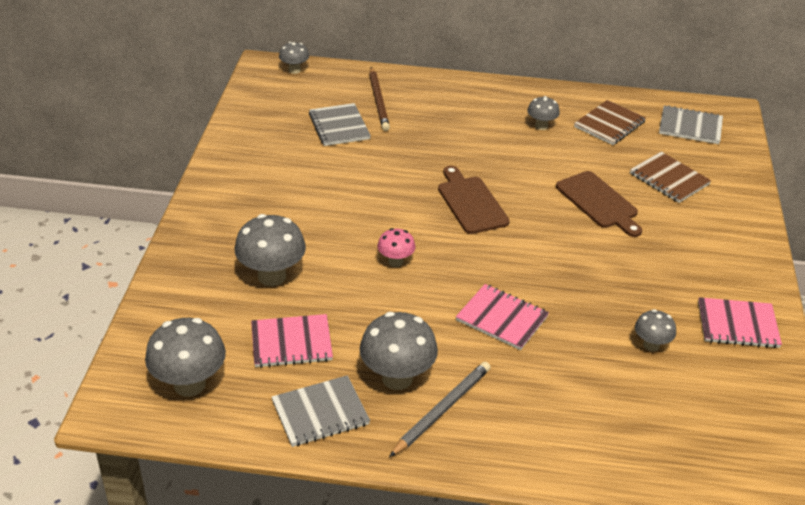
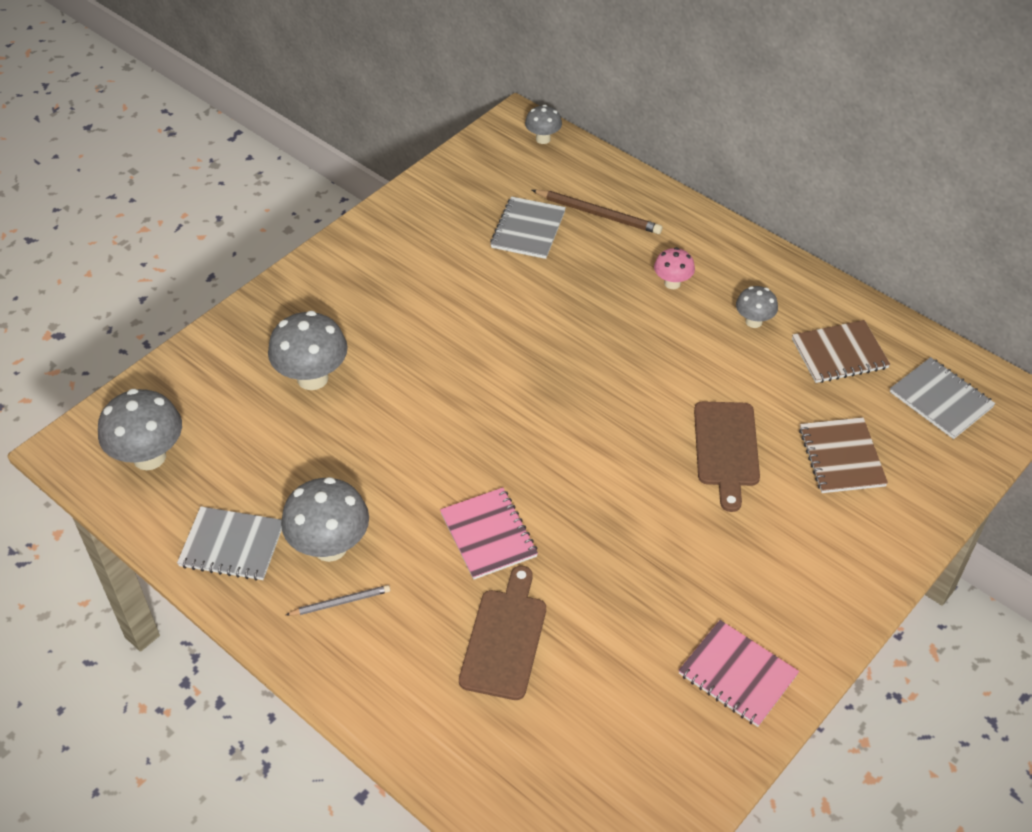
camera: 35 degrees right, 10 degrees up
(291, 343) = (269, 459): pink notebook -> none
(378, 101) = (598, 214): brown pencil -> brown pencil turned 90 degrees counterclockwise
(395, 262) = (442, 418): pink mushroom -> pink mushroom (672, 283)
(442, 410) = (340, 602): grey pencil -> grey pencil, size x0.60
(471, 203) = (583, 384): brown cutting board -> brown cutting board (505, 639)
(651, 345) = (615, 646): grey mushroom -> none

